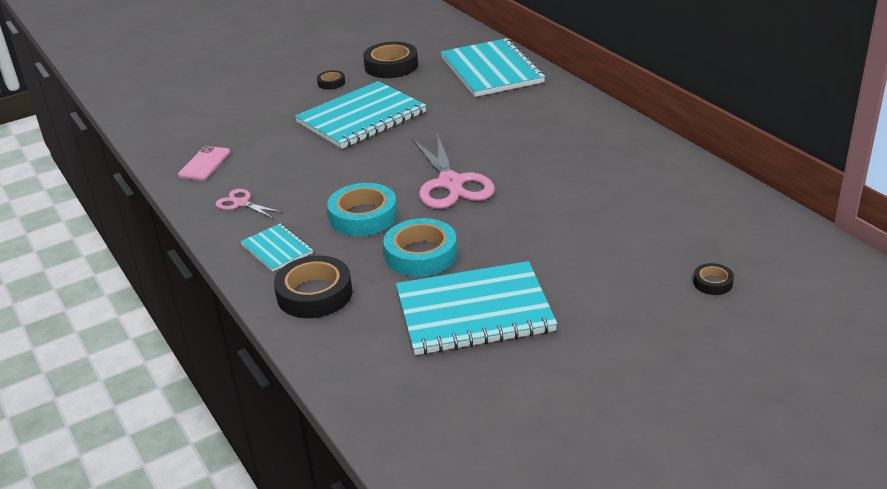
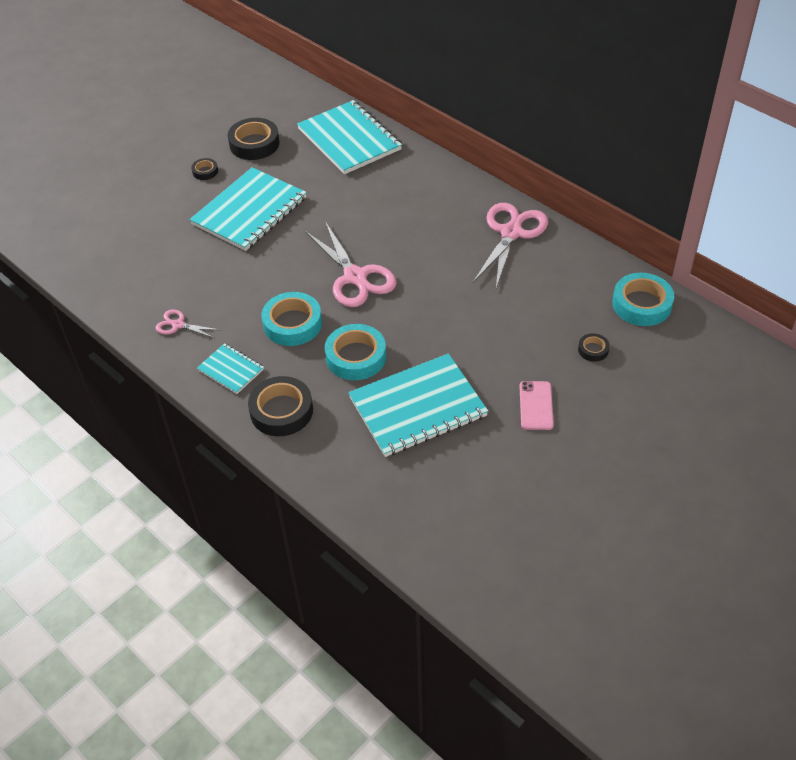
camera: 15 degrees left, 15 degrees up
(204, 164) = (124, 284): pink phone -> pink phone (536, 405)
(644, 163) = (511, 233): none -> pink scissors
(788, 245) = (641, 304): none -> turquoise tape

